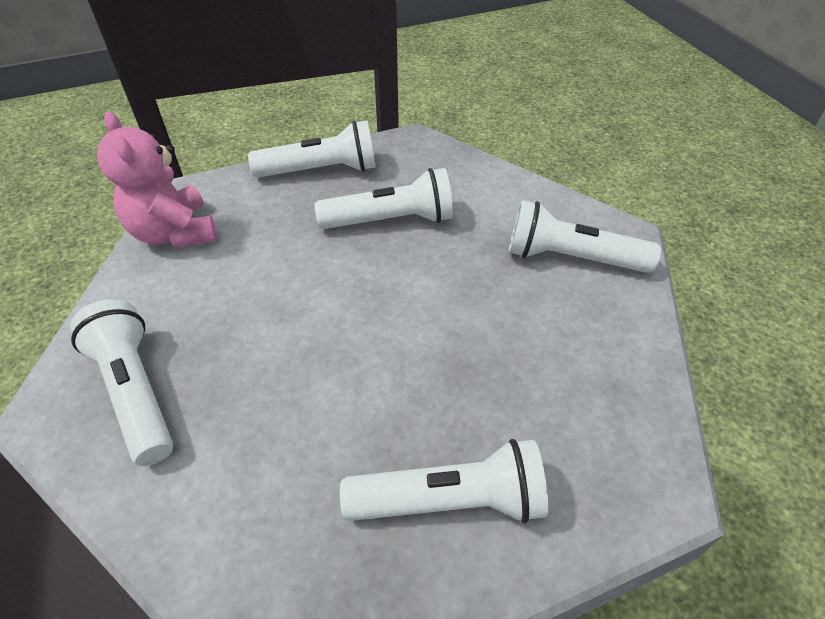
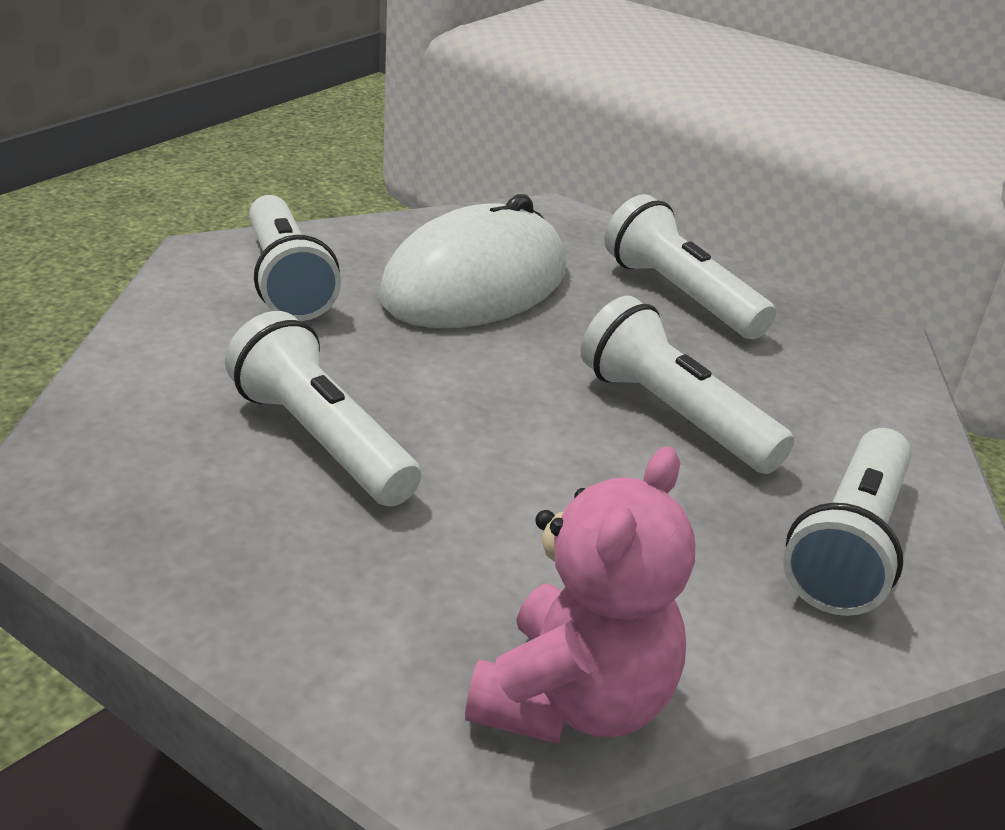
camera: 125 degrees left, 15 degrees down
(321, 170) = (227, 577): white flashlight -> white flashlight (673, 415)
(530, 356) = (475, 283): none -> white mouse

